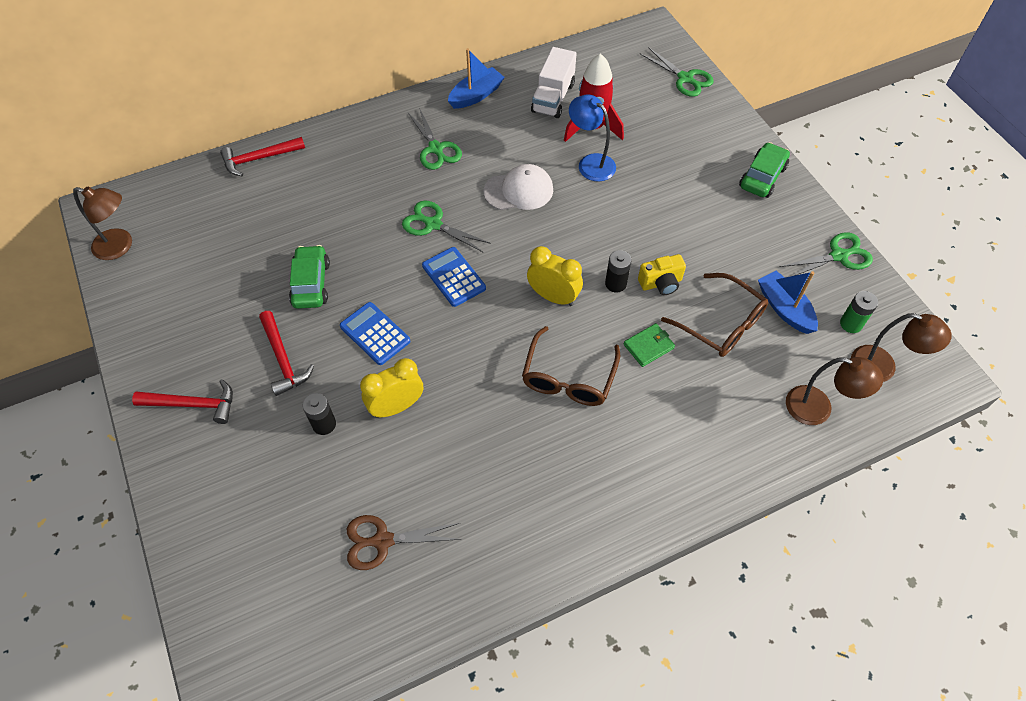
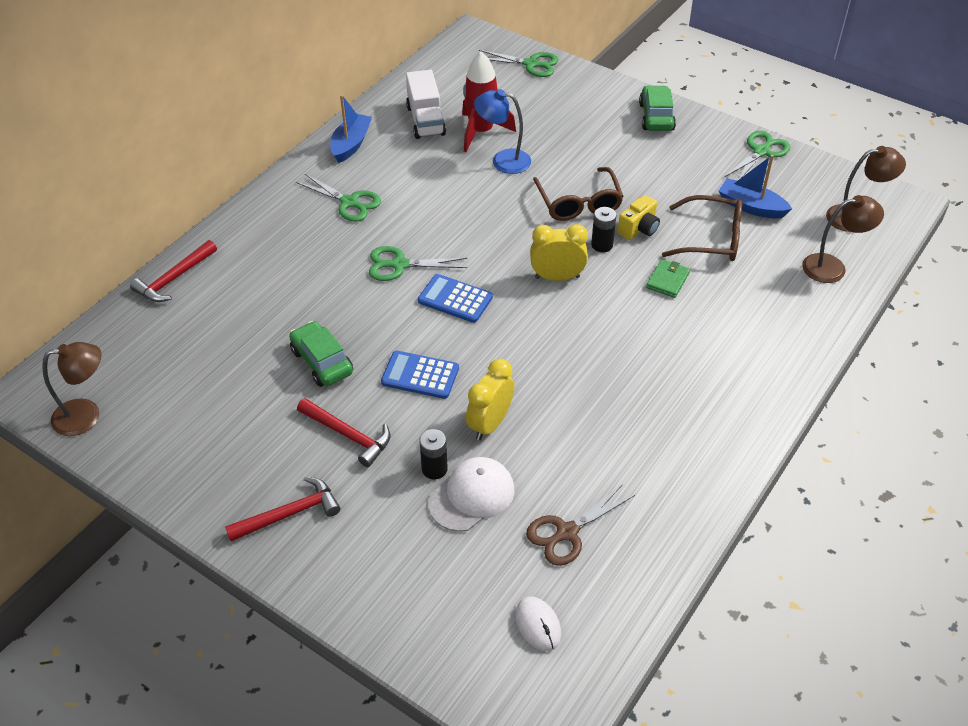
camera: 30 degrees left, 10 degrees down
(298, 611) = (538, 625): none -> white mouse
(519, 191) = (456, 207): white cap -> white cap (472, 496)
(568, 378) = (621, 333): brown glasses -> brown glasses (579, 203)
(851, 324) = (808, 197): green battery -> none

